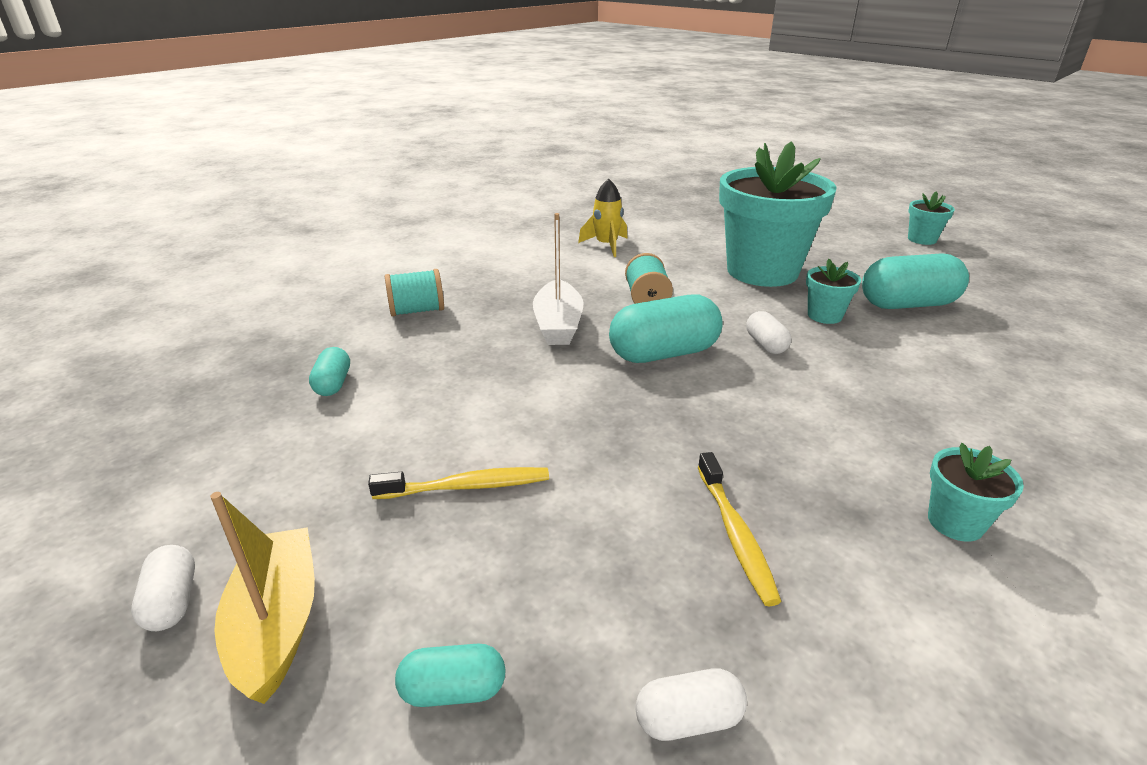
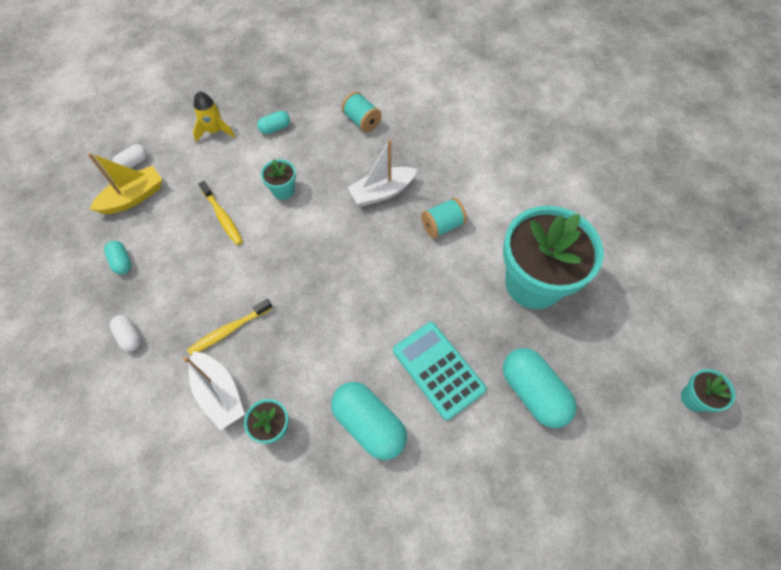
camera: 65 degrees right, 30 degrees up
(606, 245) = (515, 174): yellow rocket -> yellow rocket (215, 131)
(663, 353) = (376, 256): turquoise capsule -> turquoise capsule (369, 424)
(765, 344) = (416, 308): white capsule -> none
(824, 315) = (479, 337): turquoise flower pot -> turquoise flower pot (283, 190)
(866, 351) = (438, 370): none -> turquoise calculator
(877, 580) = (219, 393): none -> white boat

